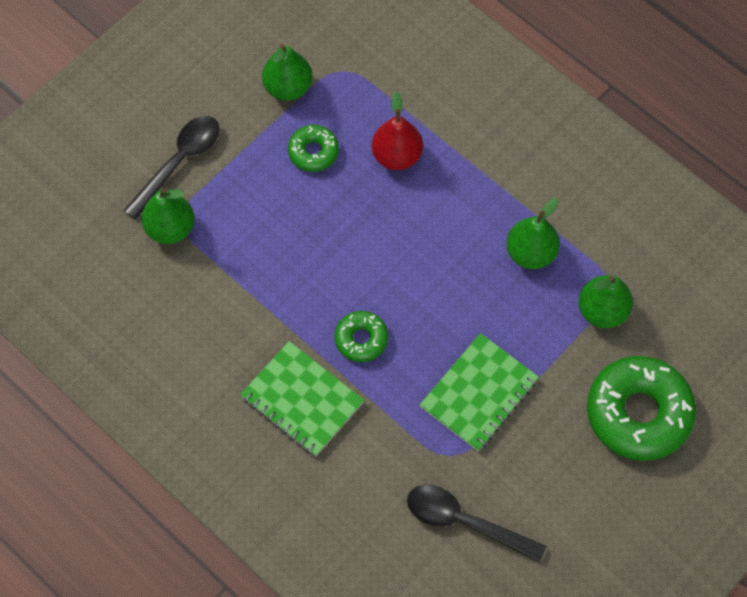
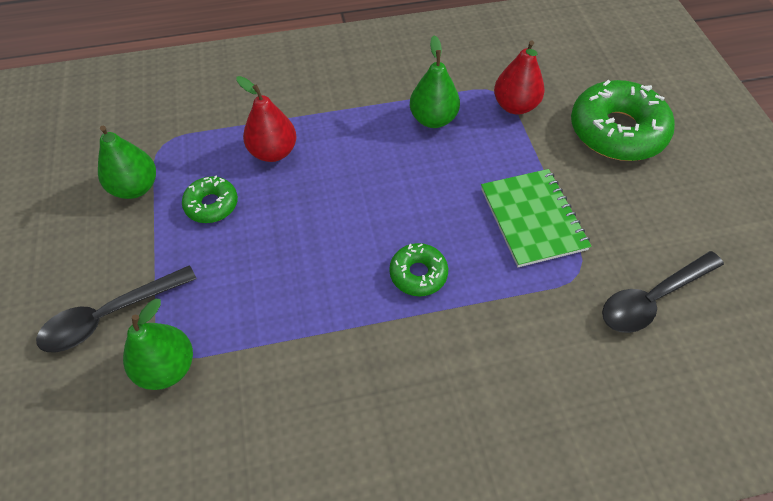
camera: 55 degrees left, 10 degrees down
(179, 162) = (110, 316): black spoon -> black spoon turned 105 degrees counterclockwise
(302, 400) = (444, 360): green notebook -> none
(602, 310) = (515, 106): green pear -> red pear

